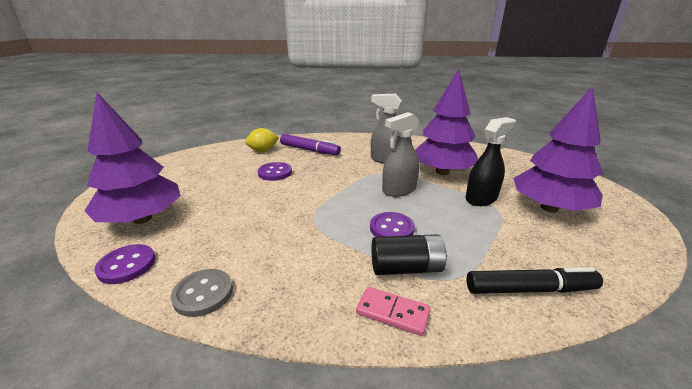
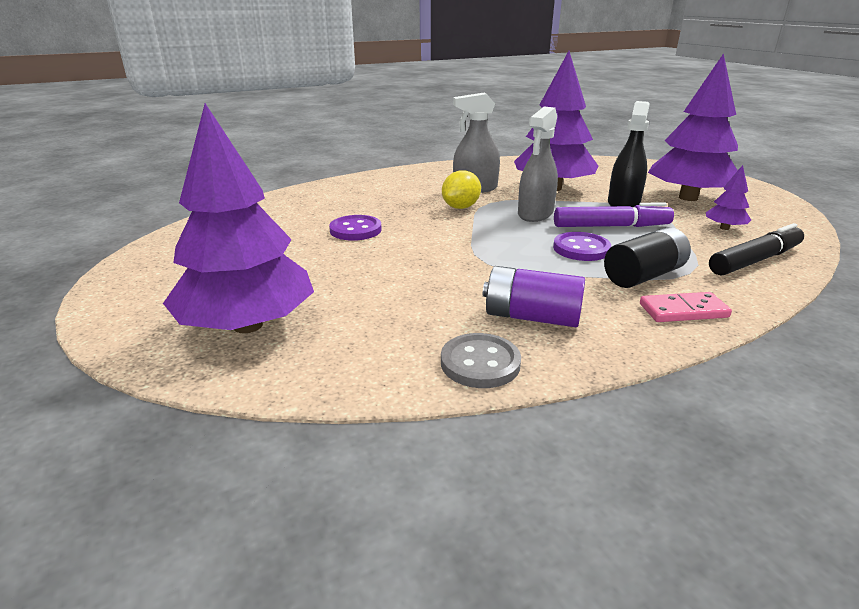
camera: 30 degrees left, 0 degrees up
(127, 265) = (326, 375): purple button -> none
(263, 150) = (291, 209): yellow lemon -> yellow lemon (461, 207)
(280, 272) = (531, 317): none -> purple battery
(309, 150) = (360, 197): purple marker -> purple marker (611, 226)
(544, 247) = (724, 228): none -> purple tree

